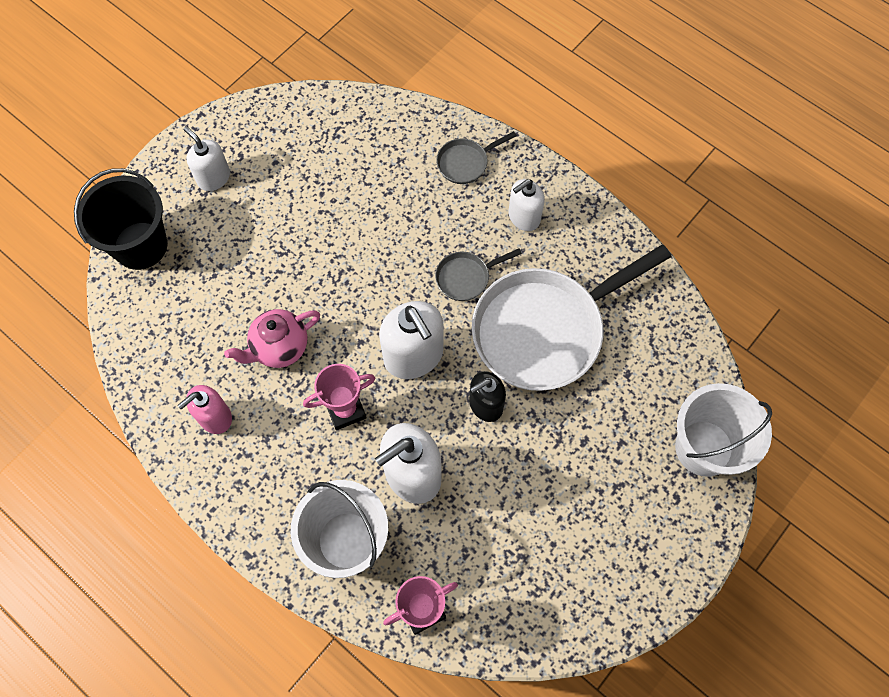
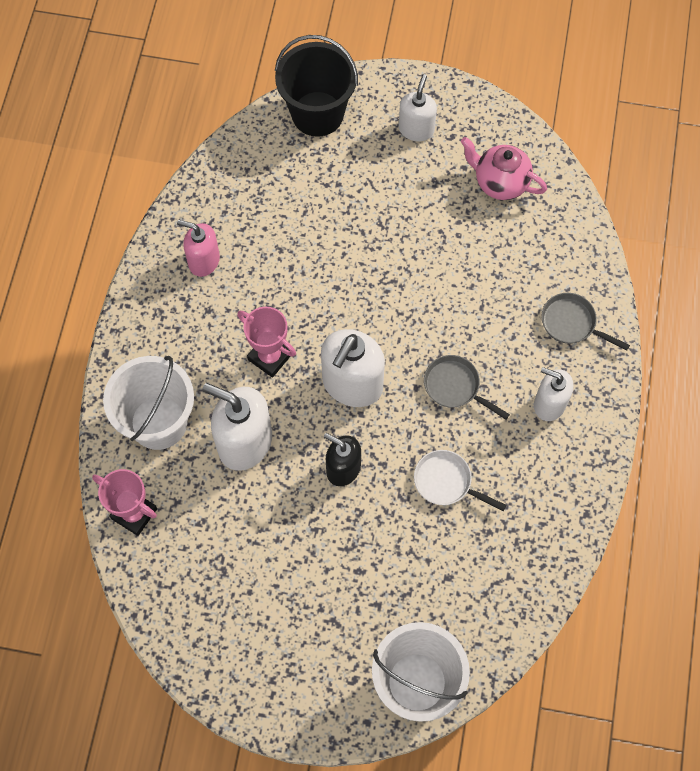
camera: 60 degrees right, 0 degrees up
(279, 347) = (293, 273): pink teapot -> pink teapot (500, 183)
(545, 330) = (446, 482): white pan -> white pan, size x0.42

